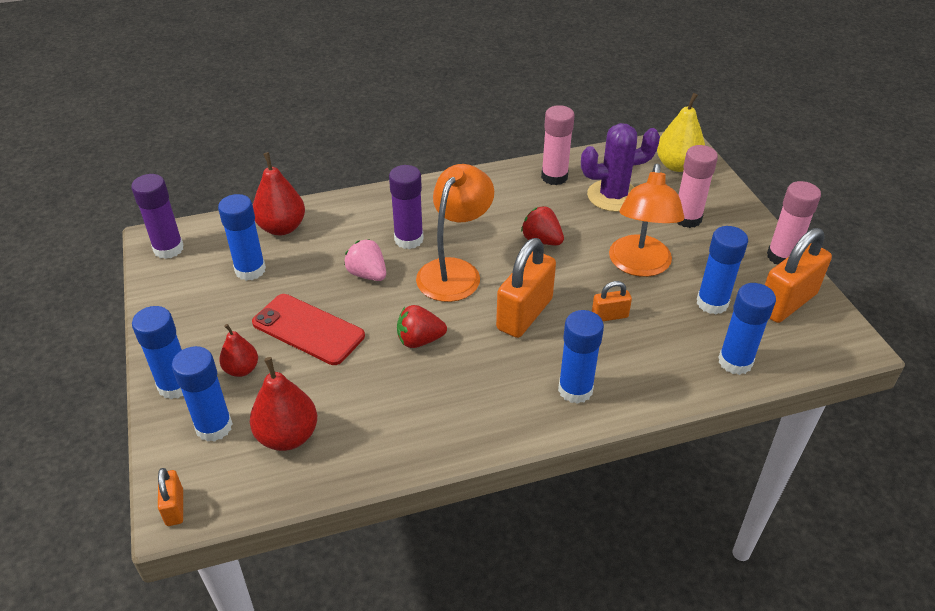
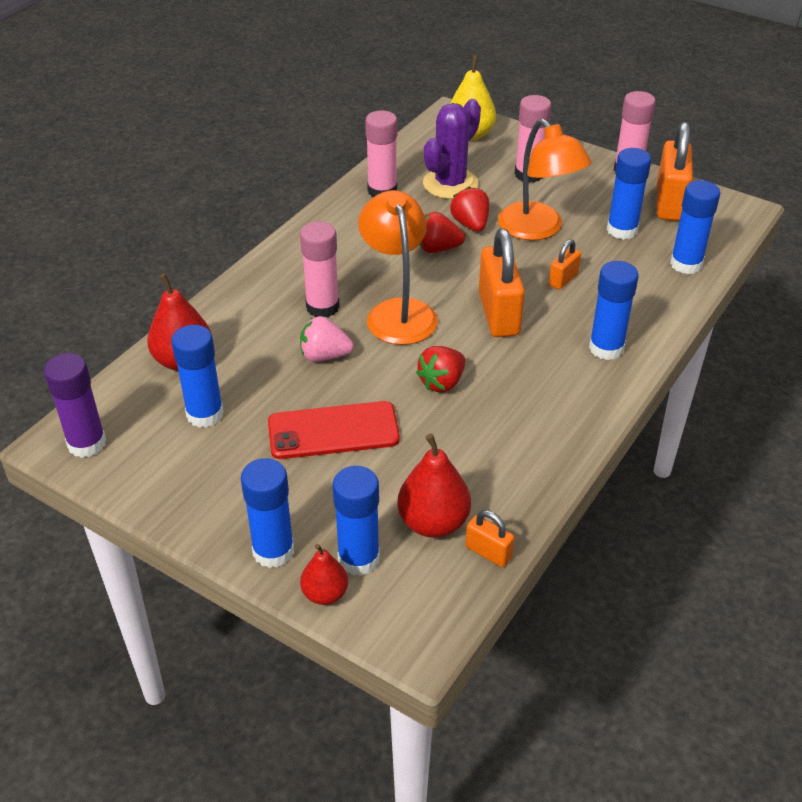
camera: 40 degrees left, 0 degrees up
(175, 507) = (414, 640): orange padlock -> orange padlock (488, 552)
(241, 369) = (318, 499): red pear -> red pear (325, 594)
(409, 239) = (322, 307): purple glue stick -> pink glue stick
(589, 234) = (470, 224): none -> red strawberry

